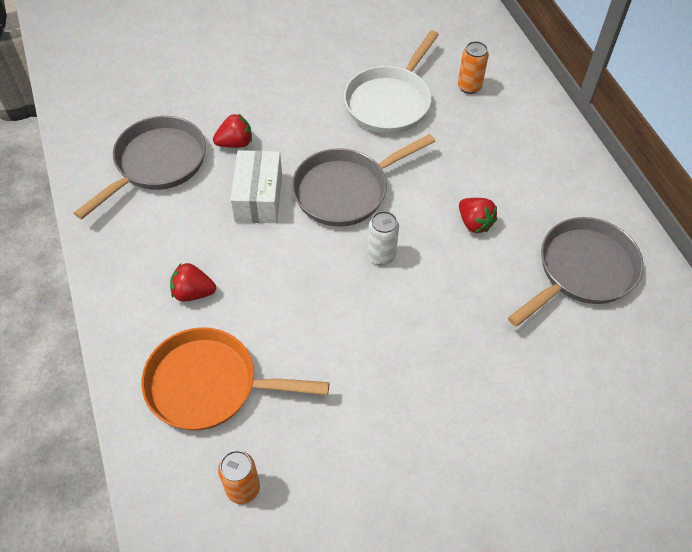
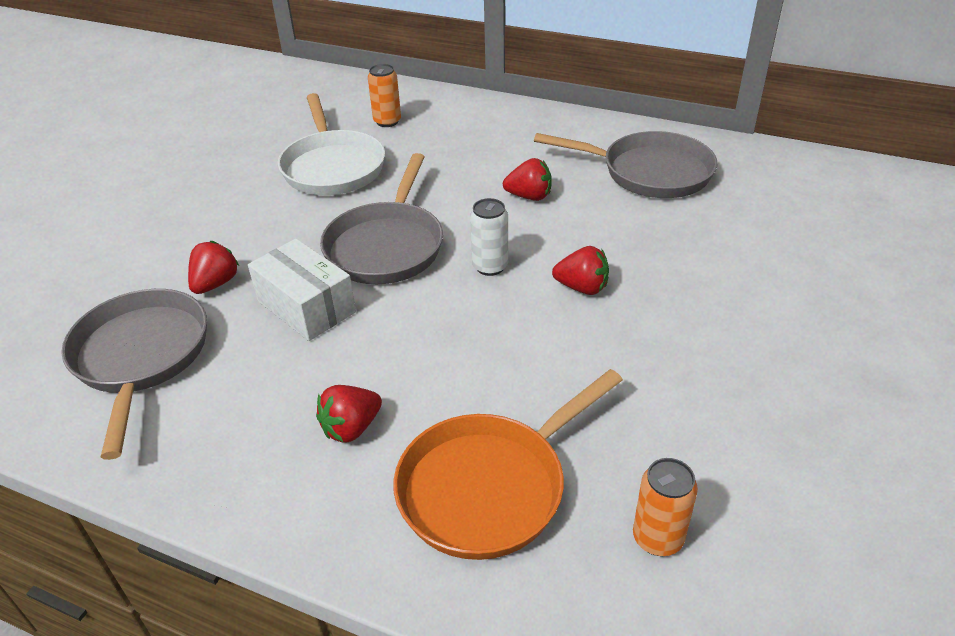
camera: 45 degrees left, 15 degrees down
(411, 317) = (582, 288): none -> red strawberry
(582, 271) = (649, 172): grey pan -> grey pan turned 105 degrees clockwise

